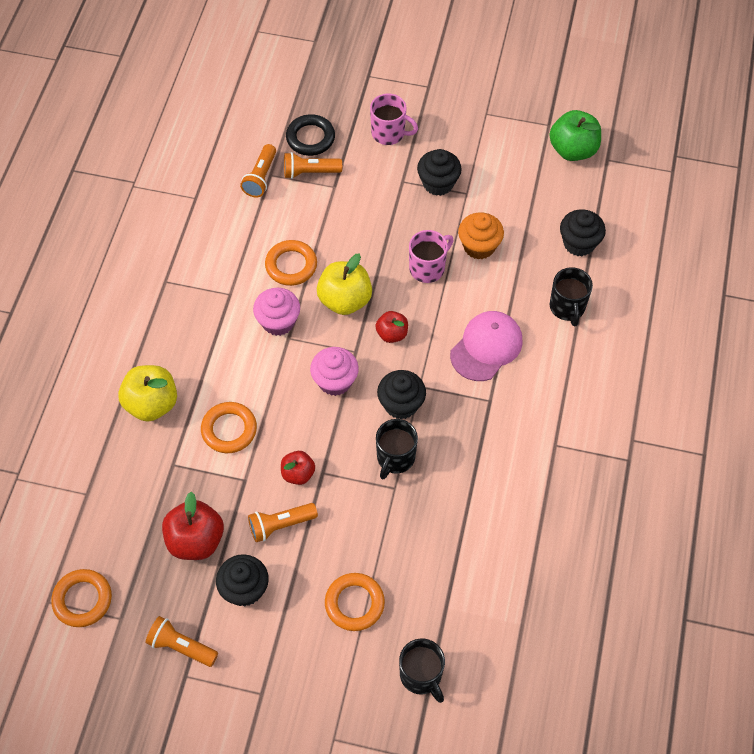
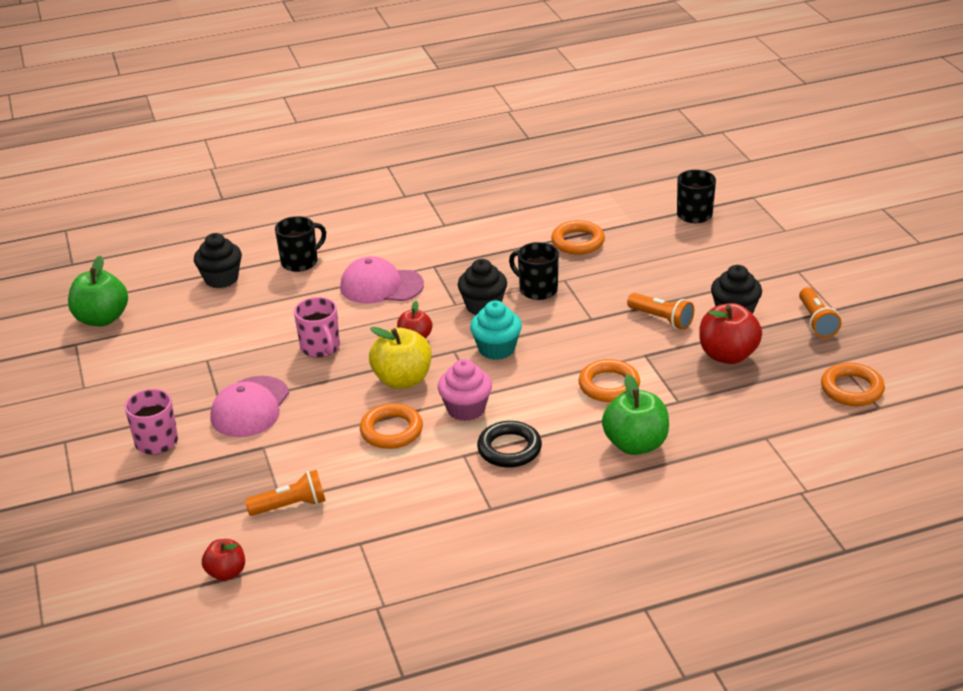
camera: 120 degrees left, 25 degrees down
(152, 404) = (635, 444): yellow apple -> green apple
(298, 474) = (607, 330): red apple -> red apple (226, 572)
(310, 138) = (203, 494): black ring -> black ring (509, 449)
(310, 172) = (255, 472): orange flashlight -> none
(335, 381) = (496, 349): pink cupcake -> turquoise cupcake
(354, 603) = (680, 260): orange ring -> orange ring (578, 242)
(385, 196) = (250, 407): none -> pink cap
(395, 458) = (537, 289): black mug -> black mug turned 135 degrees counterclockwise
(428, 268) = (320, 347): pink mug -> pink mug turned 135 degrees counterclockwise
(438, 183) = (206, 381): black cupcake -> none
(479, 246) = (269, 329): orange cupcake -> none

